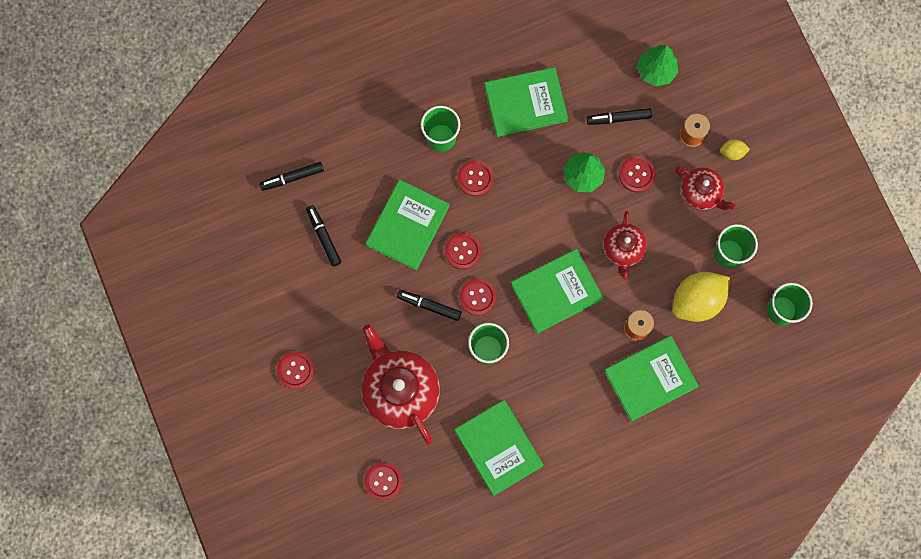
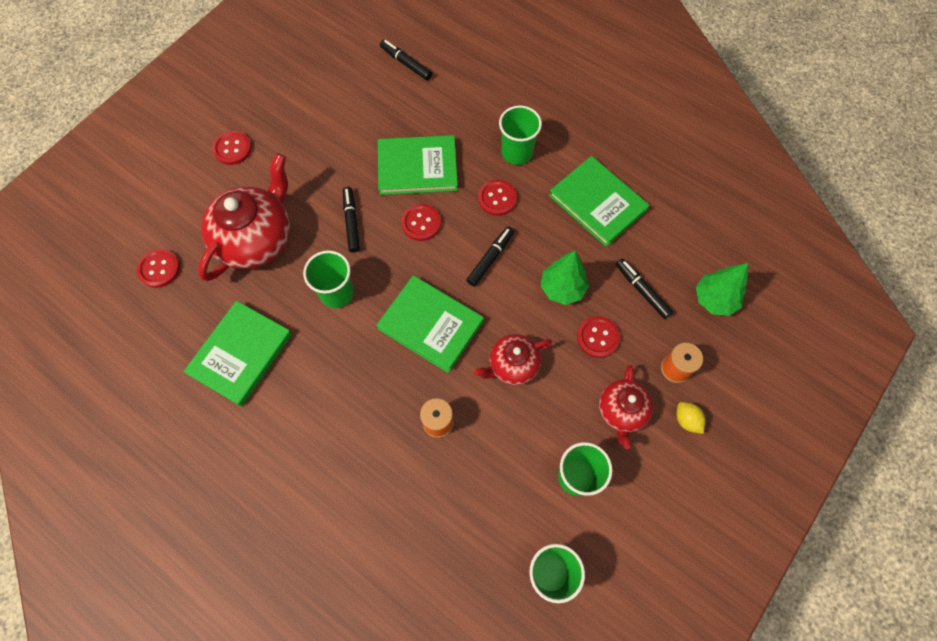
camera: 60 degrees right, 10 degrees down
(324, 237) = (367, 110): black marker -> black marker (490, 258)
(477, 297) = (384, 258): red button -> none
(650, 378) = (390, 466): green book -> none
(697, 300) = (504, 470): yellow lemon -> none

